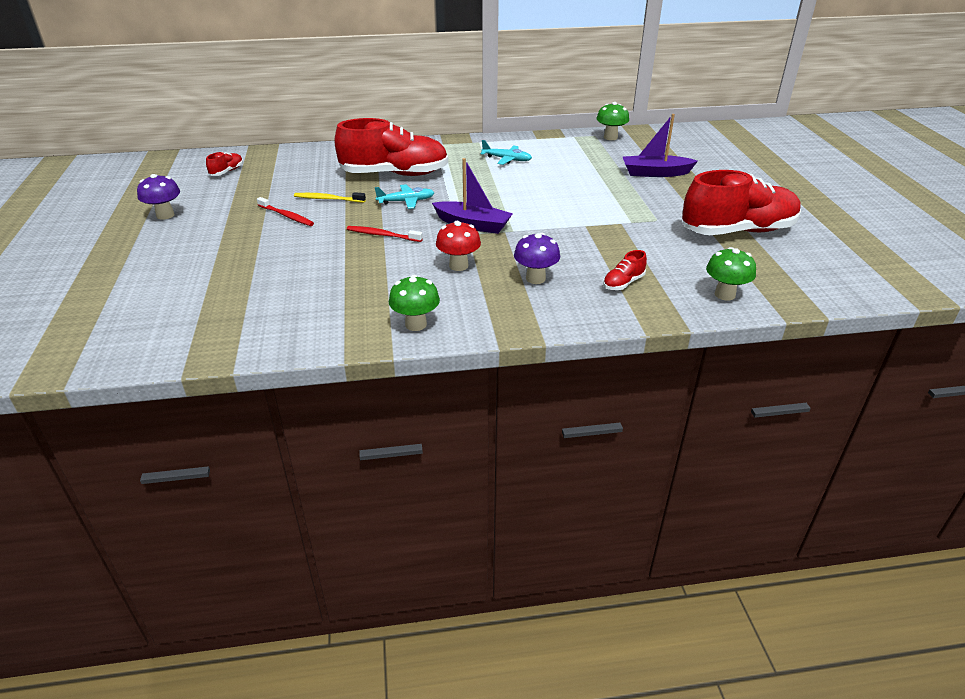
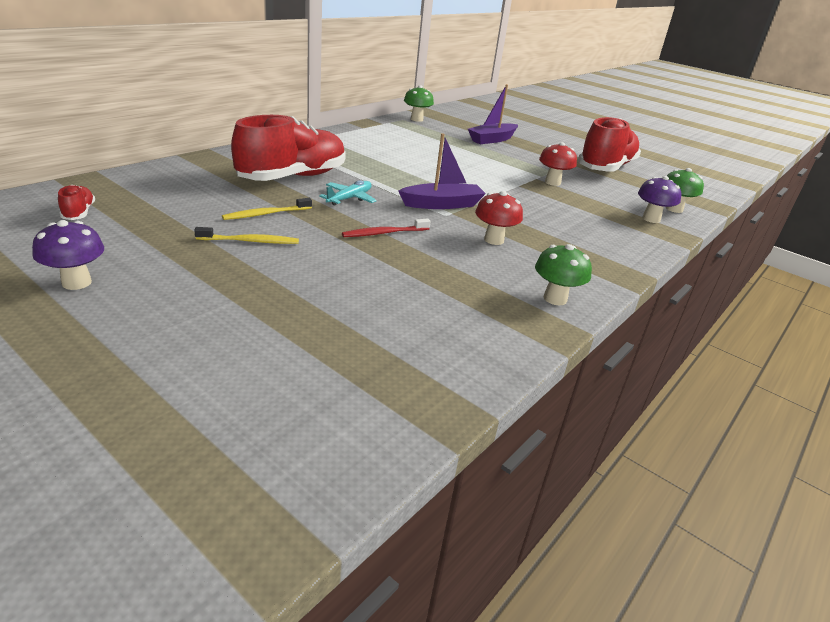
camera: 45 degrees left, 5 degrees down
(287, 216) = (250, 241): red toothbrush -> yellow toothbrush
(506, 159) = (370, 147): turquoise plane -> none
(535, 278) = (562, 233): purple mushroom -> purple mushroom (651, 219)
(623, 283) = (615, 219): red shoe -> none
(630, 231) = (552, 182): none -> red mushroom

